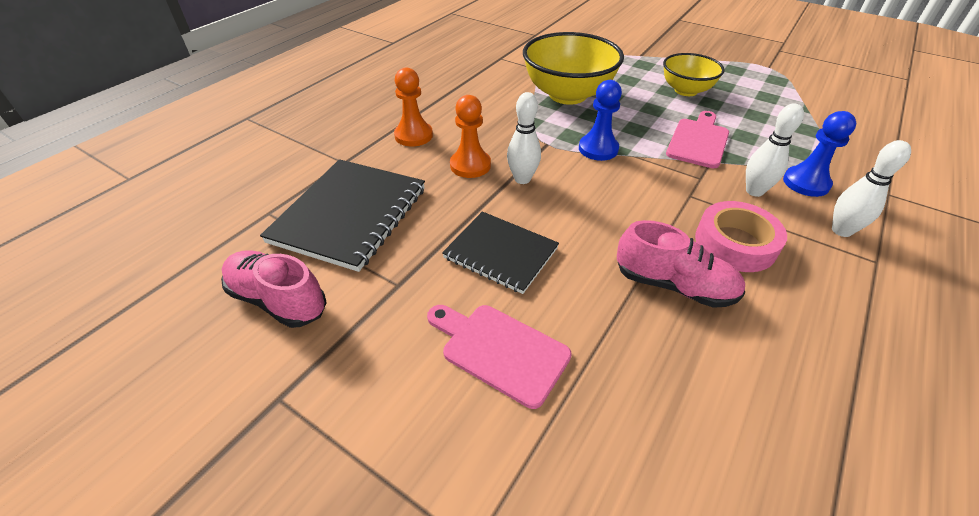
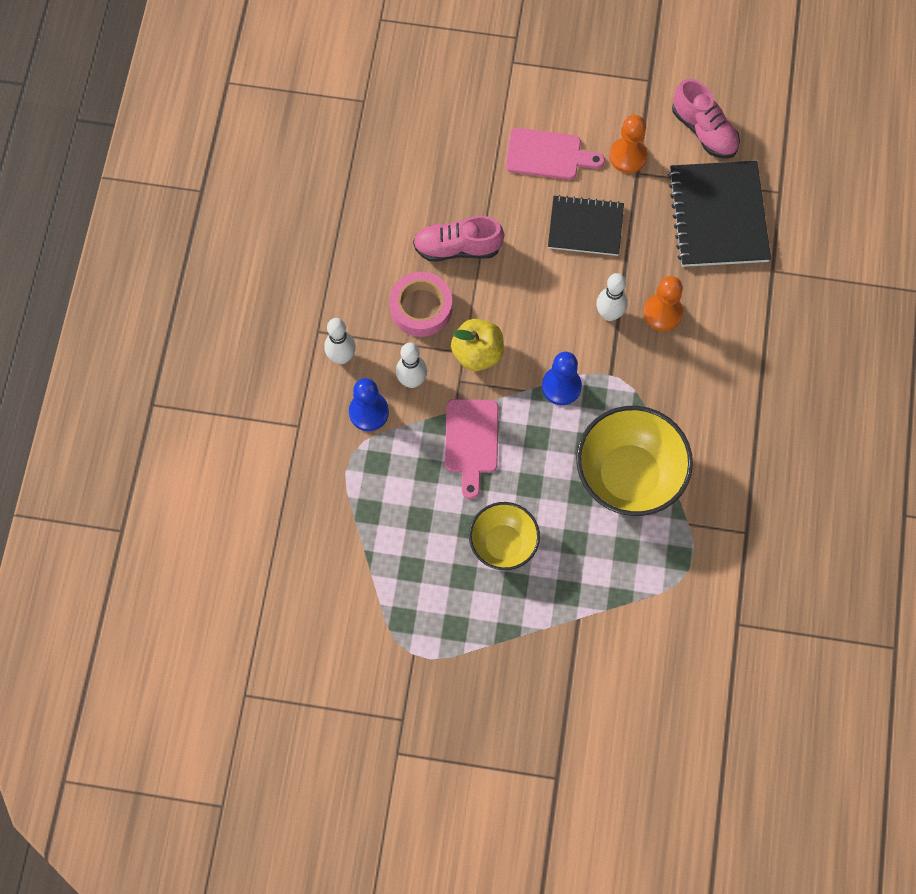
camera: 155 degrees right, 25 degrees up
(278, 300) = (704, 131): pink shoe -> pink shoe turned 45 degrees clockwise
(413, 135) = (740, 333): orange pawn -> orange pawn (628, 156)
(675, 190) = (477, 353): none -> yellow apple

